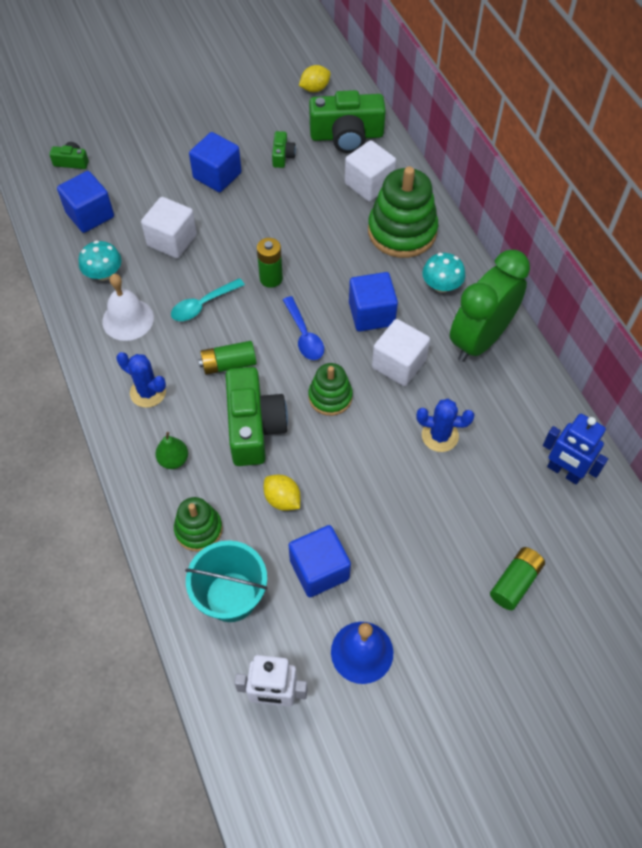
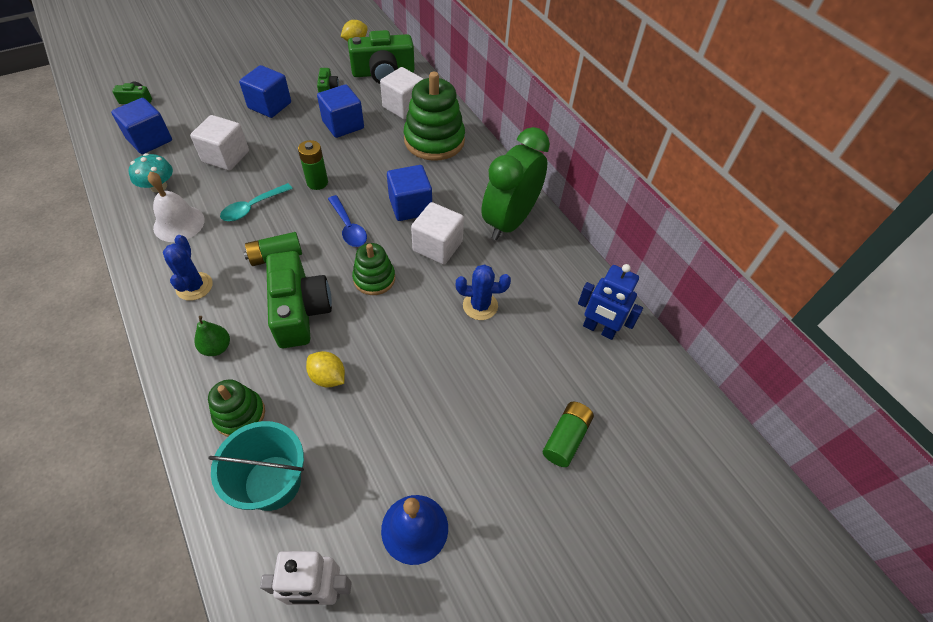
camera: 10 degrees left, 5 degrees down
(148, 392) = (194, 286): blue cactus -> blue cactus turned 60 degrees clockwise
(319, 569) = (367, 444): blue cube -> blue cube (343, 125)
(441, 285) = (471, 180): turquoise mushroom -> none

